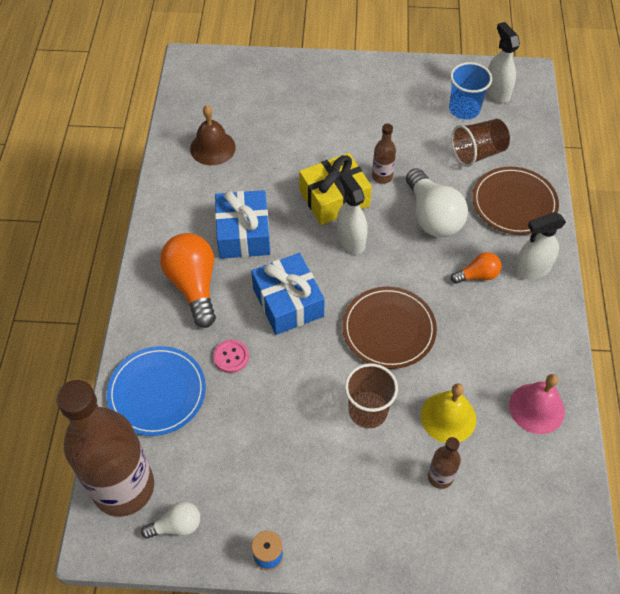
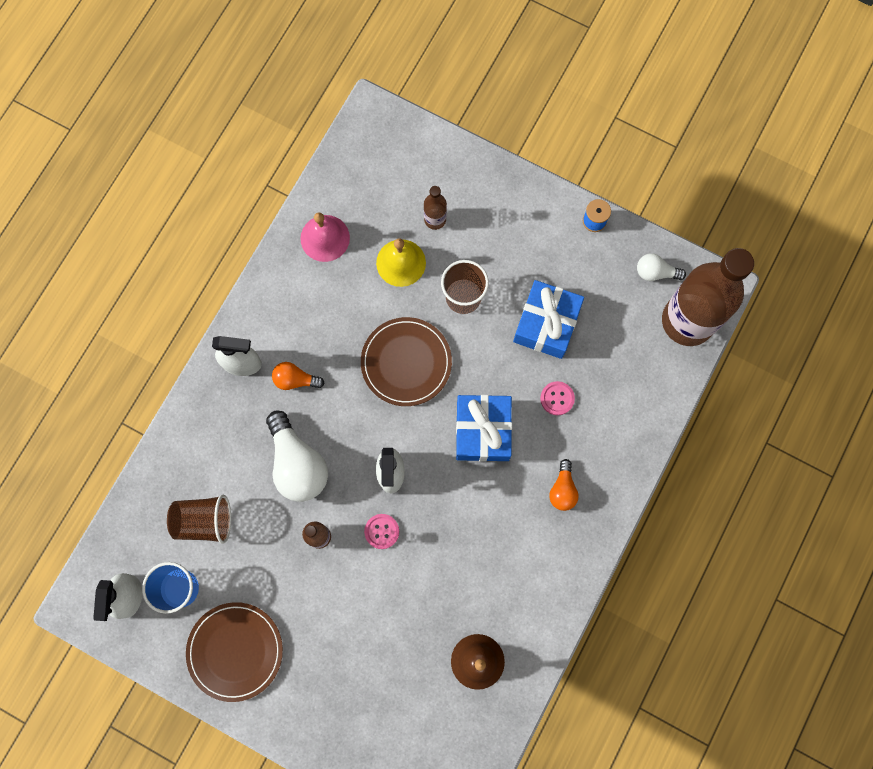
camera: 155 degrees left, 20 degrees up
(157, 392) = (633, 393): blue plate -> none
(194, 285) = (562, 489): orange light bulb -> orange light bulb, size x0.53
(243, 234) = (491, 529): blue gift -> blue gift (546, 324)
(334, 198) = (382, 531): yellow gift -> pink button
(432, 216) = (297, 464): white light bulb -> white light bulb turned 150 degrees clockwise
(514, 203) = (209, 442): brown plate -> brown plate (235, 651)

